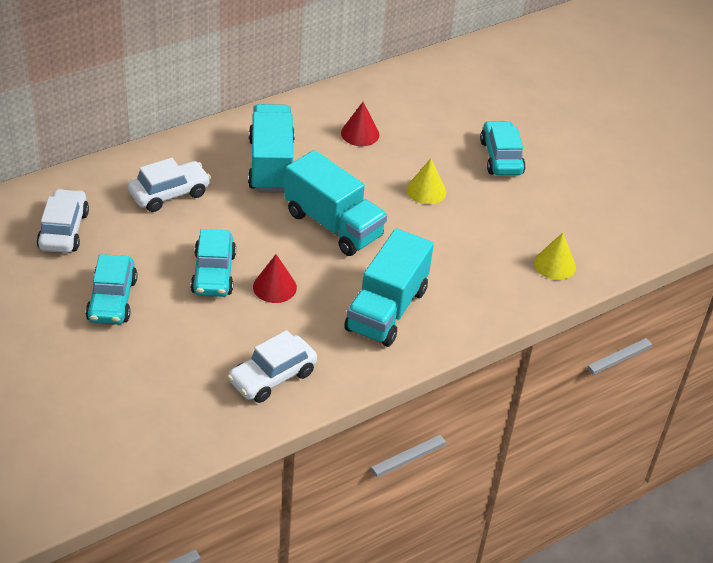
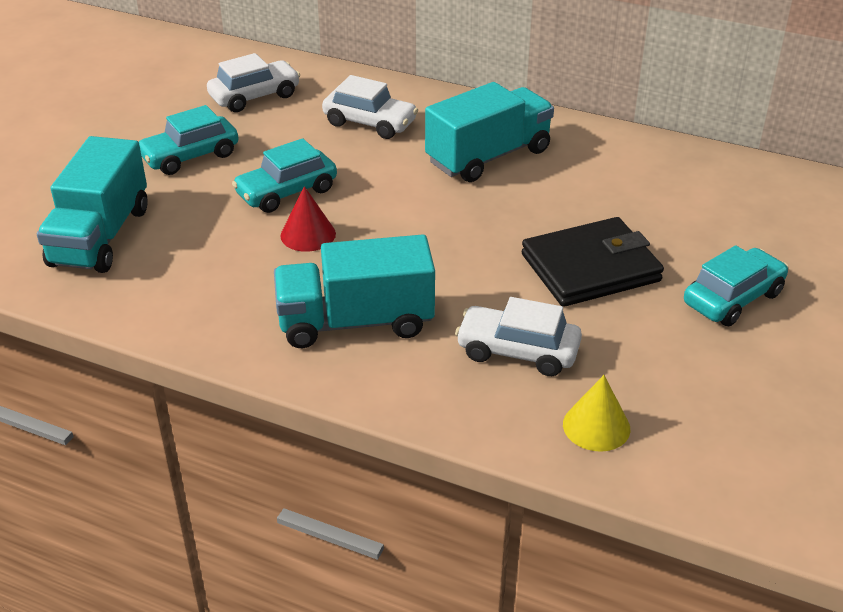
camera: 60 degrees right, 5 degrees down
(272, 377) = (171, 289): white car -> white car (517, 351)
(333, 225) = (448, 230): turquoise truck -> turquoise truck (100, 236)
(360, 133) = (618, 186): red cone -> none
(426, 190) = (590, 268): yellow cone -> black wallet

